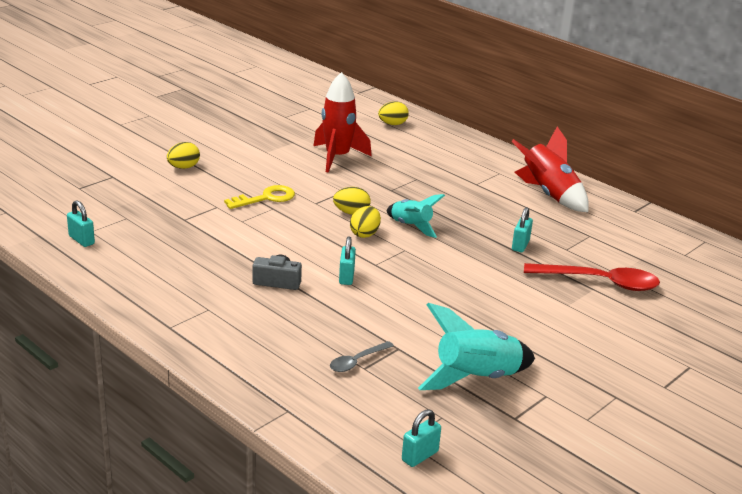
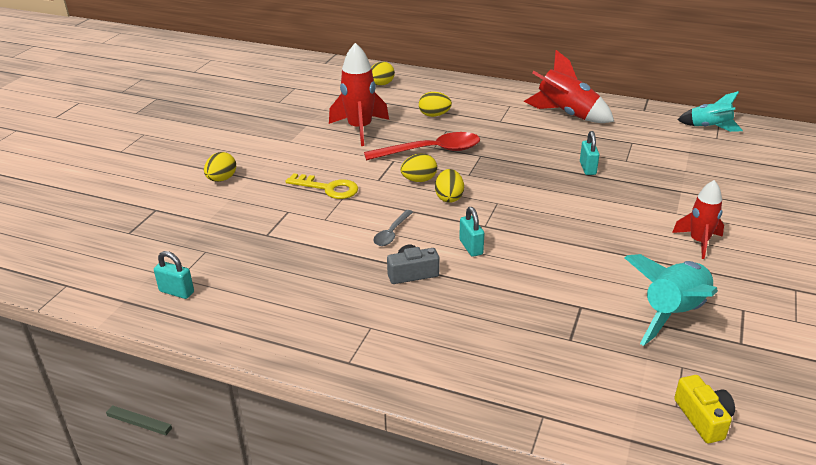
camera: 20 degrees left, 5 degrees up
(266, 198) = (328, 188): yellow key -> yellow key turned 75 degrees clockwise
(357, 361) = (558, 335): grey spoon -> grey spoon (392, 233)
(411, 226) = (482, 178): turquoise rocket -> turquoise rocket (709, 127)
(417, 163) = (434, 115): none -> yellow egg
(420, 456) = (703, 418): turquoise padlock -> yellow camera
(563, 333) = (699, 242): none -> red rocket
(600, 282) = (680, 183): red spoon -> red spoon (431, 151)

